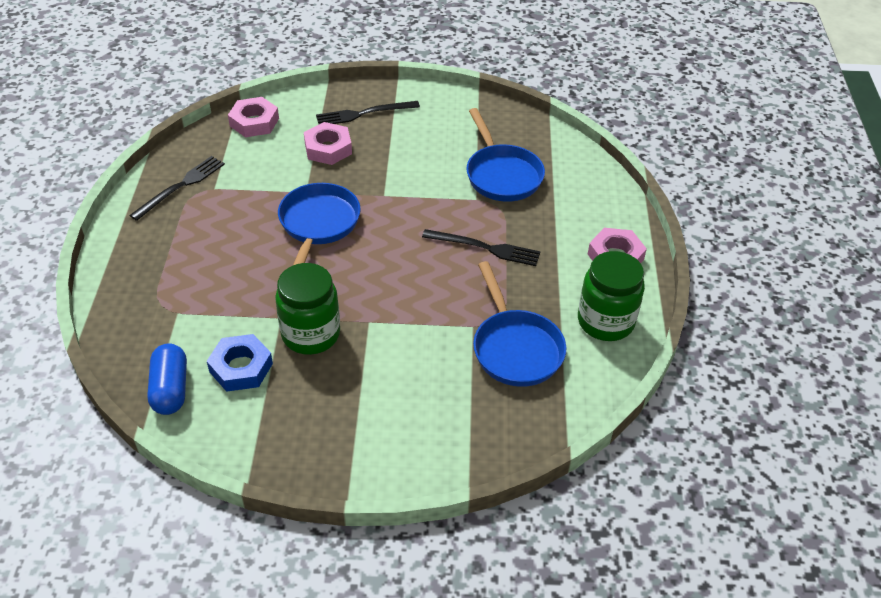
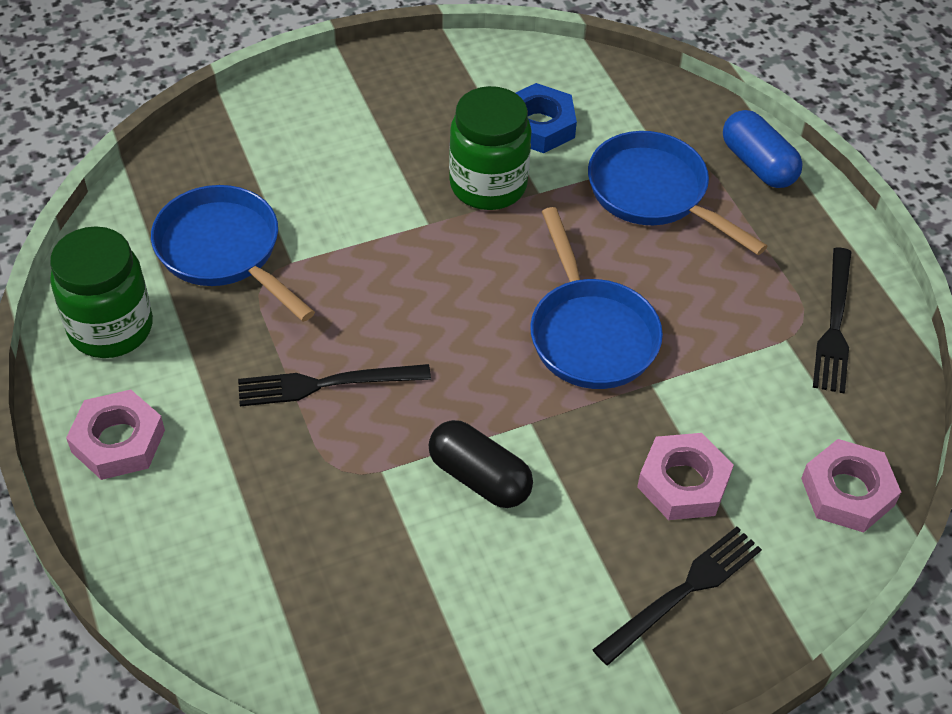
camera: 155 degrees right, 5 degrees up
(170, 389) = (594, 82): blue capsule -> blue capsule (758, 164)
(427, 181) = (479, 477): none -> black capsule
(502, 175) = (360, 540): blue pan -> blue pan (653, 193)

